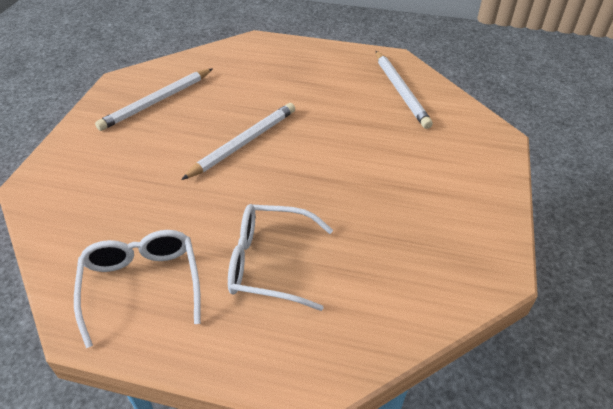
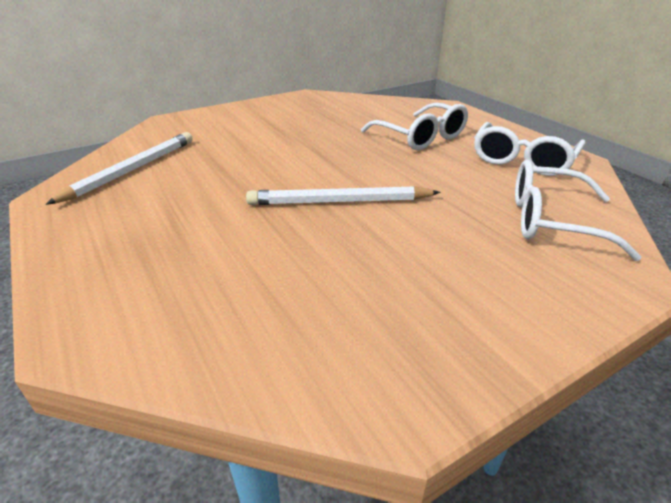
camera: 135 degrees left, 10 degrees down
(90, 208) = (551, 221): none -> white glasses
(156, 102) = (379, 308): white pencil -> none

